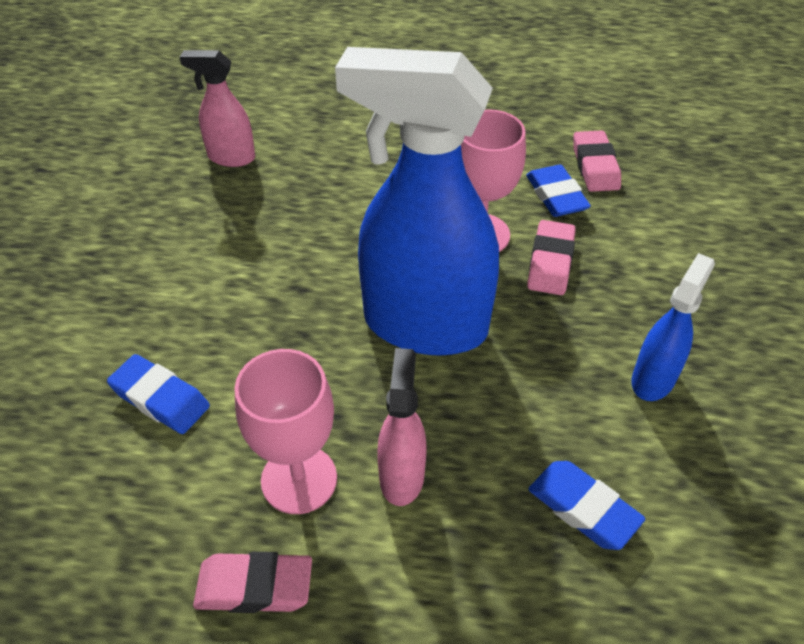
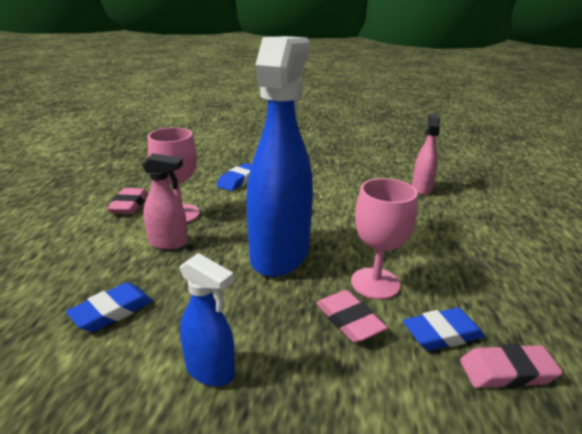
camera: 90 degrees right, 20 degrees down
(550, 262) = (349, 320): pink eraser -> pink eraser turned 45 degrees clockwise

